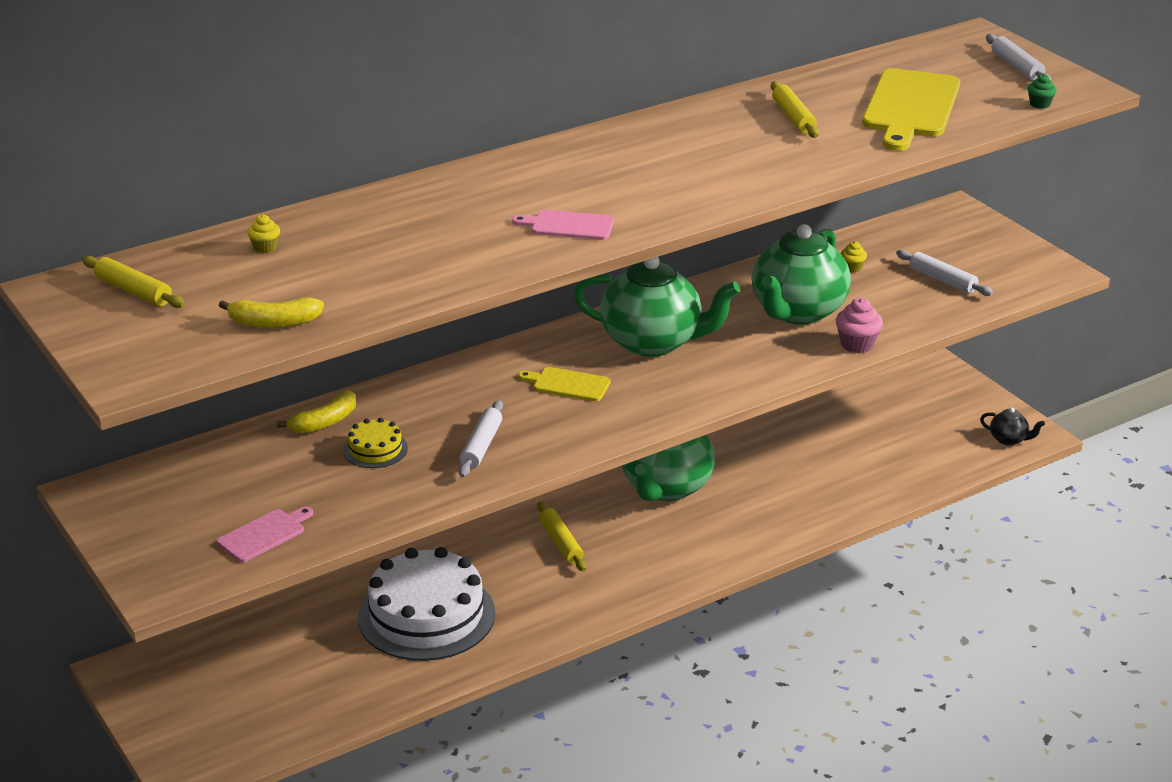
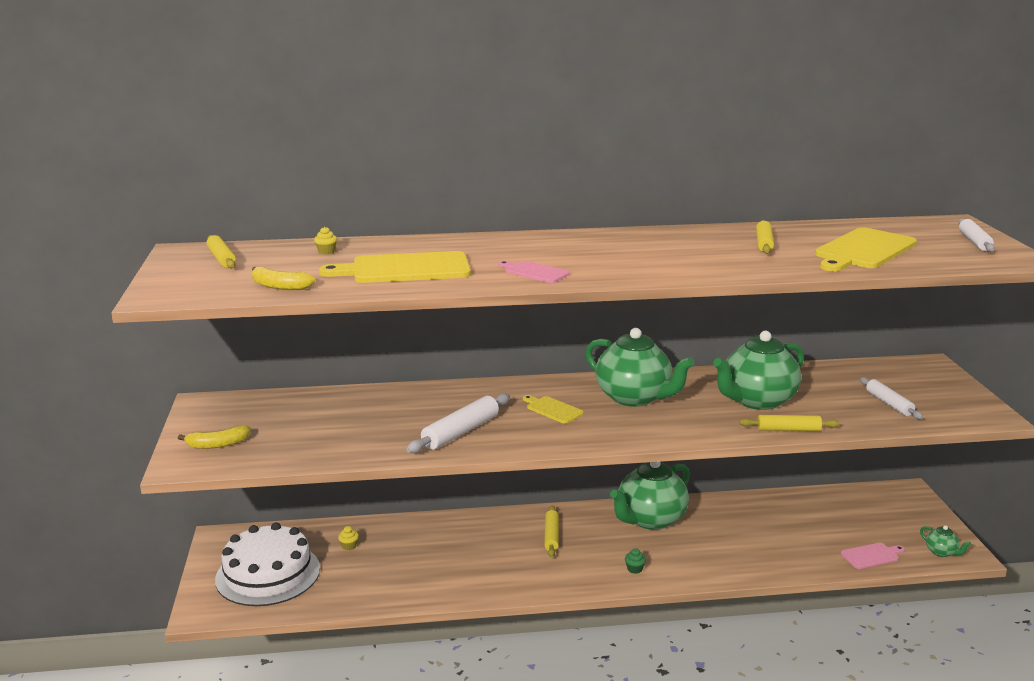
camera: 25 degrees right, 10 degrees down
(264, 535) = (274, 450): pink cutting board -> pink cutting board (871, 555)
(325, 422) = (376, 396): yellow banana -> yellow banana (218, 444)
(375, 449) = (391, 418): yellow cake -> none
(403, 256) = (405, 269): none -> yellow cutting board
(426, 615) = (428, 557): white cake -> white cake (268, 574)
(481, 446) = (461, 432): white rolling pin -> white rolling pin, size x1.50
(852, 268) = (820, 383): yellow cupcake -> yellow cupcake (349, 546)
(857, 344) = (788, 429): pink cupcake -> yellow rolling pin
(1009, 439) = (941, 552): black teapot -> green teapot
(1040, 104) = (976, 263): green cupcake -> green cupcake (634, 569)

